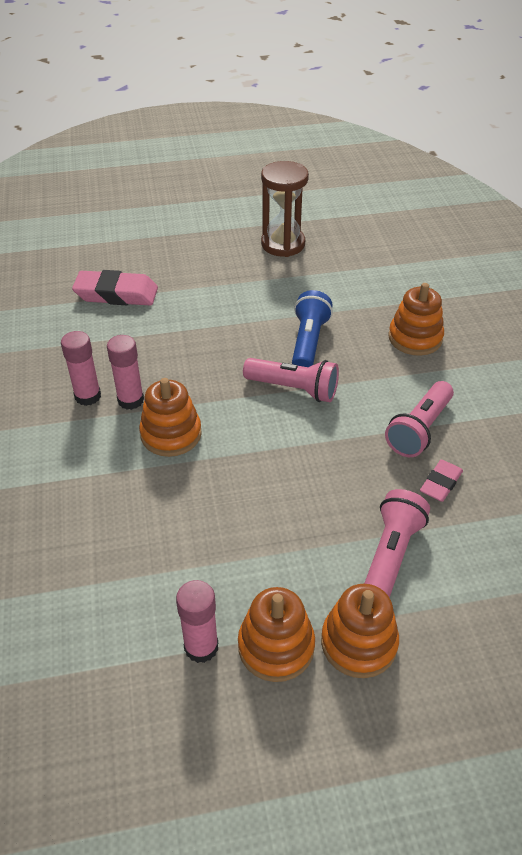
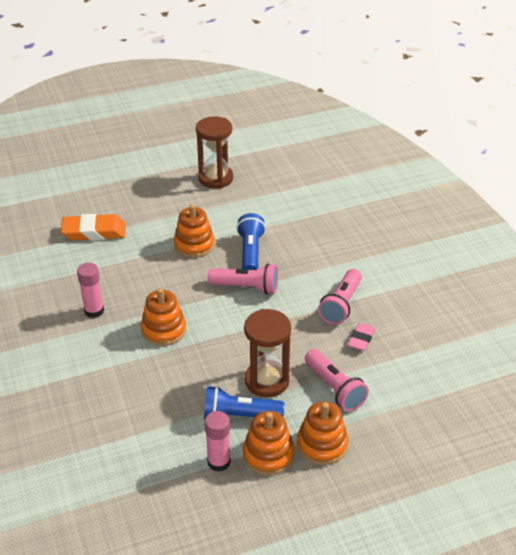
camera: 10 degrees left, 5 degrees down
(116, 294) = (94, 232): pink eraser -> orange eraser
(130, 400) = (127, 310): pink glue stick -> none
(246, 576) = (239, 415): none -> blue flashlight
(296, 528) = (267, 381): none -> brown hourglass
(391, 554) = (334, 388): pink flashlight -> pink flashlight turned 135 degrees clockwise
(415, 338) = (328, 240): orange stacking toy -> orange stacking toy (194, 245)

